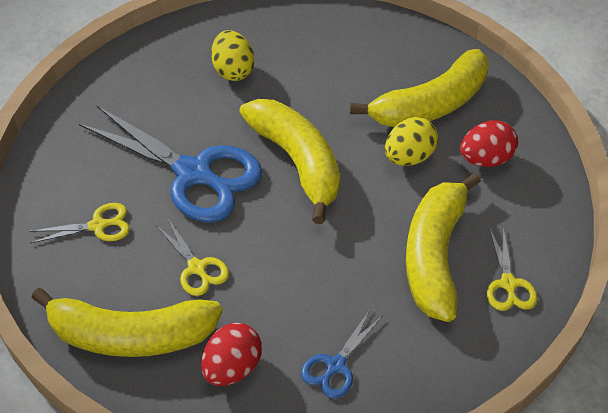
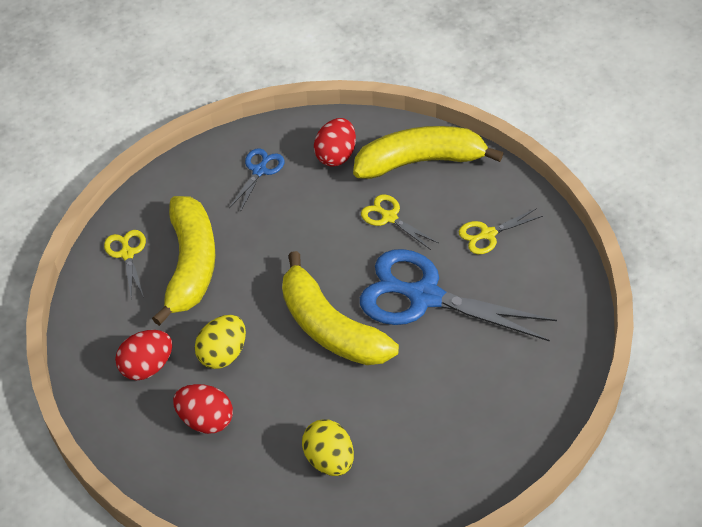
camera: 170 degrees right, 0 degrees up
(233, 70) = (428, 420): yellow egg -> yellow egg (329, 460)
(431, 104) = (206, 420): yellow banana -> red egg

